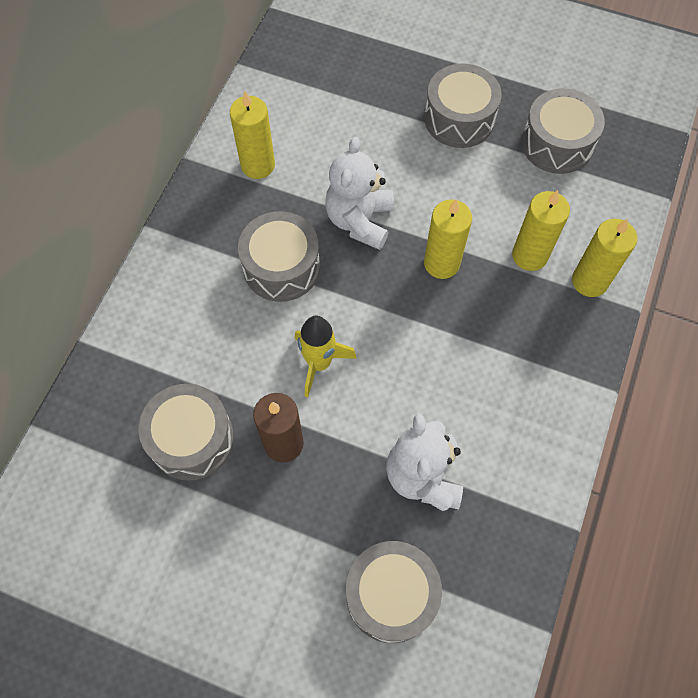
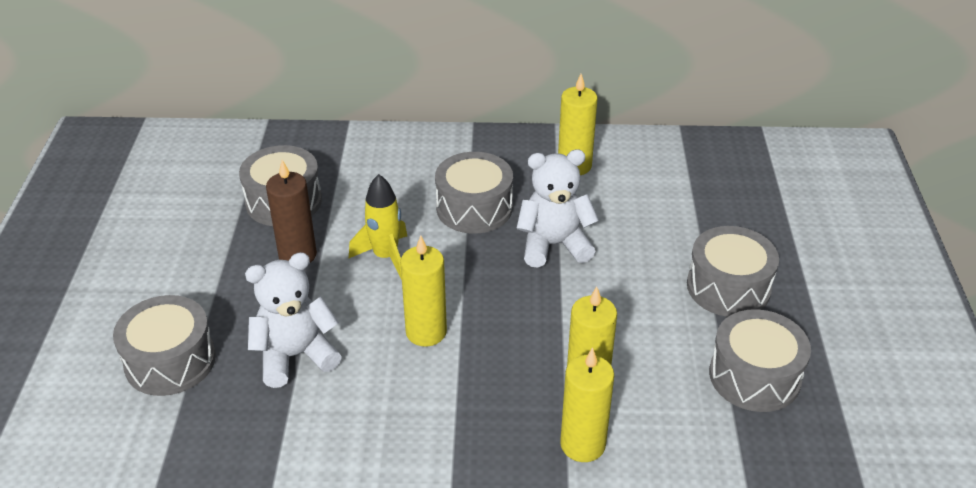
camera: 70 degrees right, 25 degrees down
(441, 263) = (537, 315): yellow candle -> yellow candle (426, 332)

